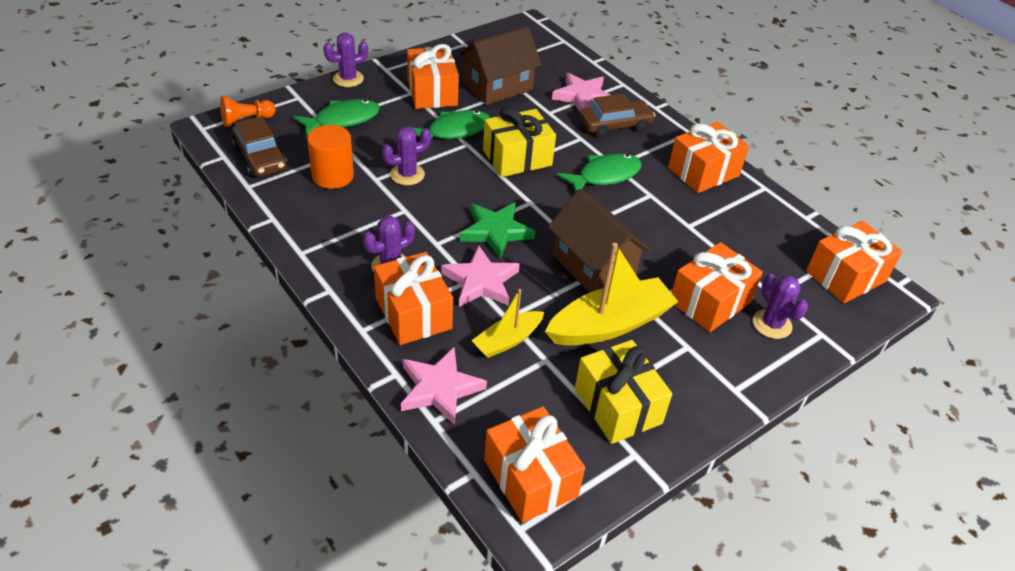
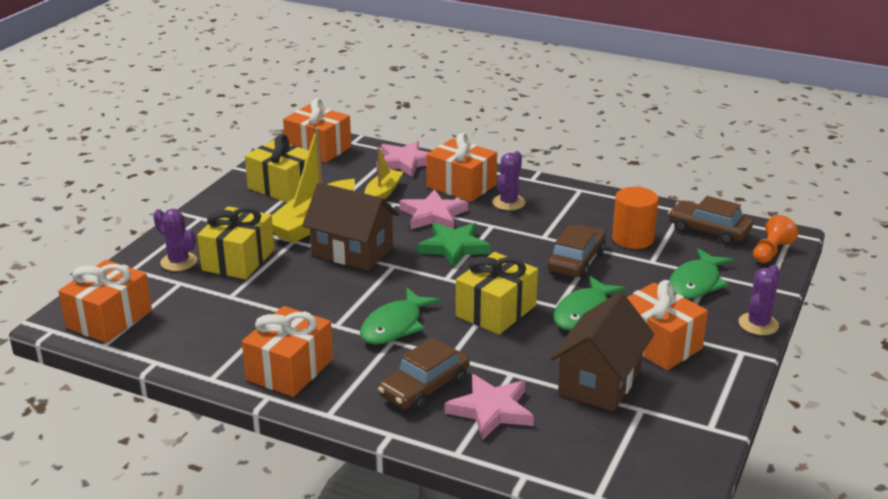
camera: 155 degrees right, 15 degrees down
(407, 174) = (576, 261): purple cactus -> brown car
(710, 302) = (238, 260): orange gift -> yellow gift

